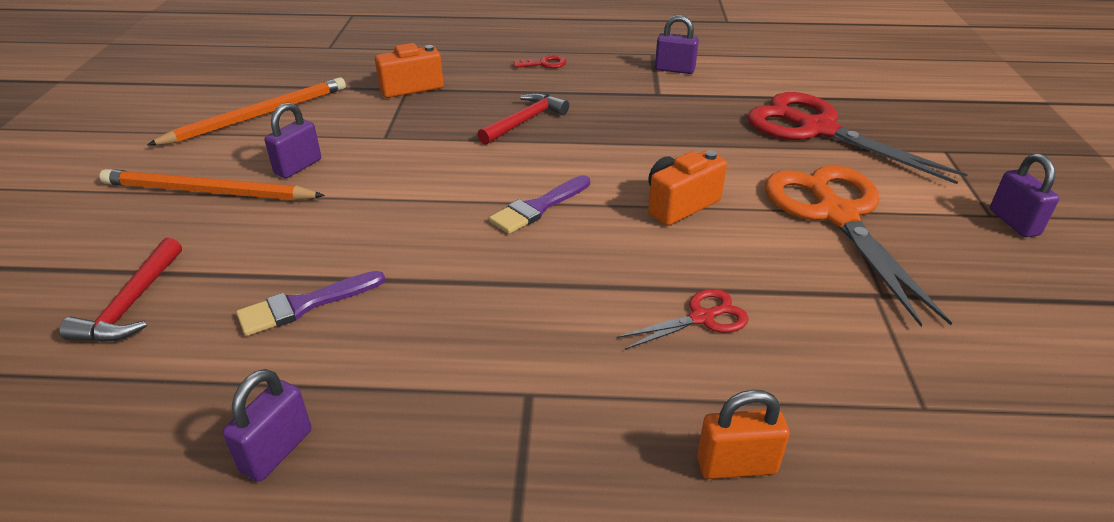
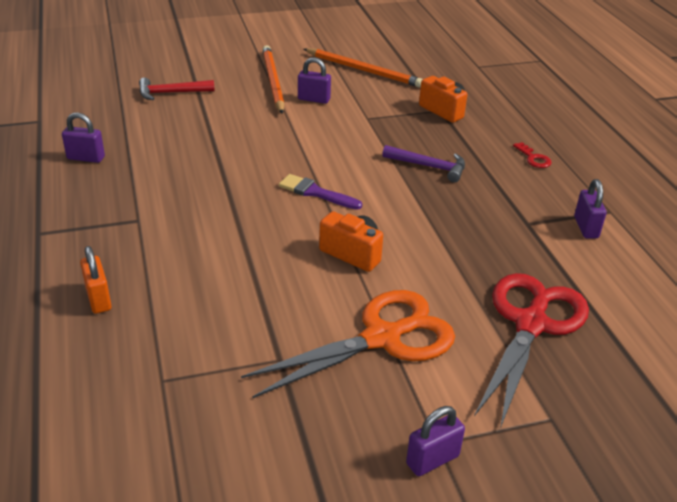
camera: 70 degrees right, 0 degrees up
(305, 305) = (186, 137): purple brush -> none
(525, 121) = (429, 167): red hammer -> purple hammer
(702, 318) = (222, 276): red scissors -> none

